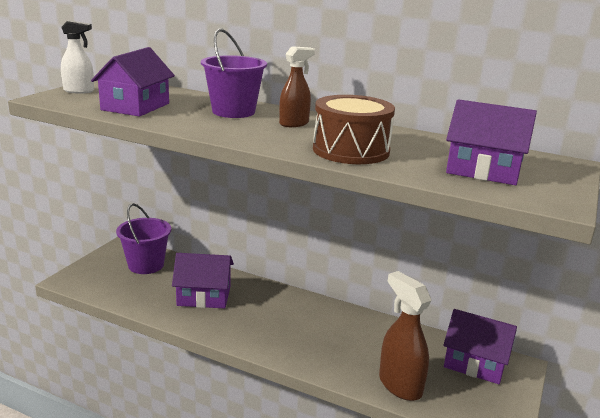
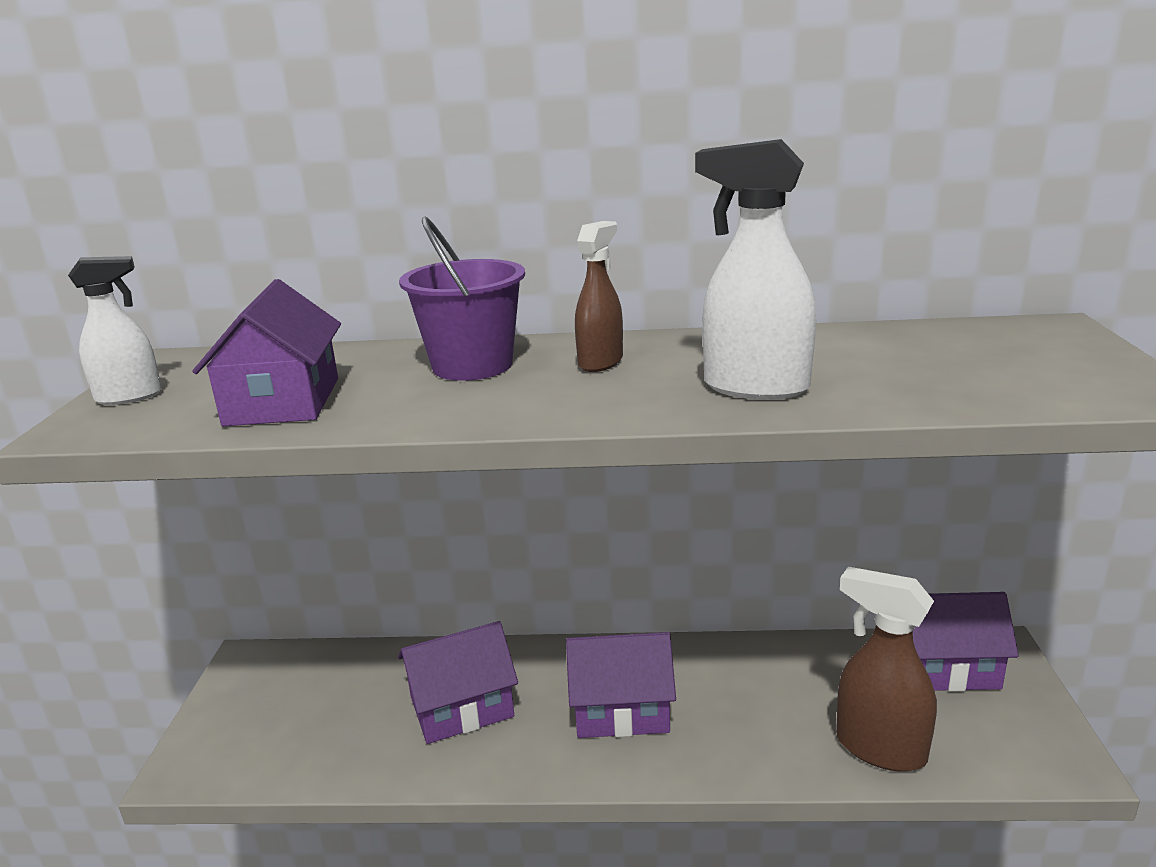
camera: 20 degrees left, 0 degrees up
(146, 265) = (315, 683): purple bucket -> none
(351, 150) = (754, 387): brown drum -> white spray bottle
(483, 170) = (979, 368): purple house -> purple house (621, 709)

